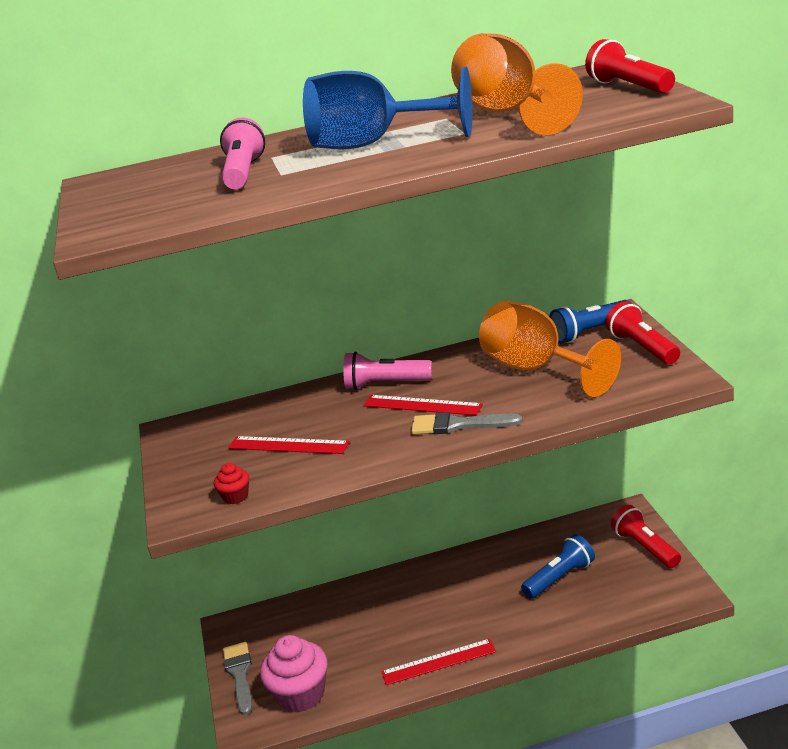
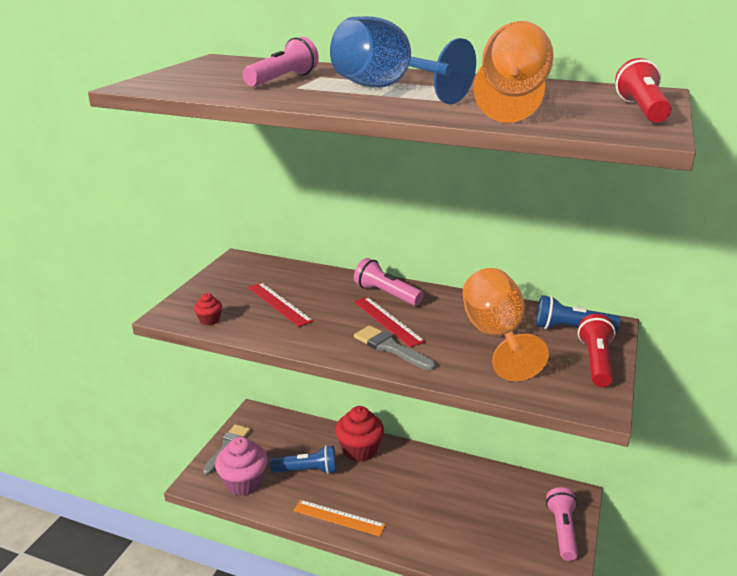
camera: 30 degrees right, 0 degrees up
(389, 592) = (359, 450): none -> red cupcake
(438, 662) = (338, 518): red ruler -> orange ruler
(560, 578) = (476, 512): blue flashlight -> blue flashlight (307, 470)
(645, 547) = (562, 530): red flashlight -> pink flashlight

